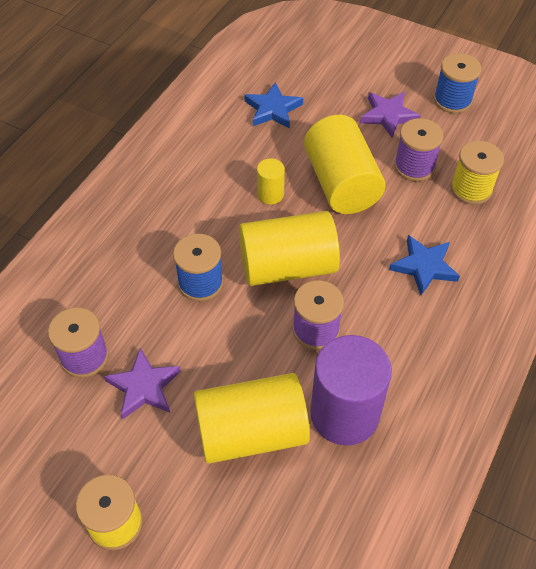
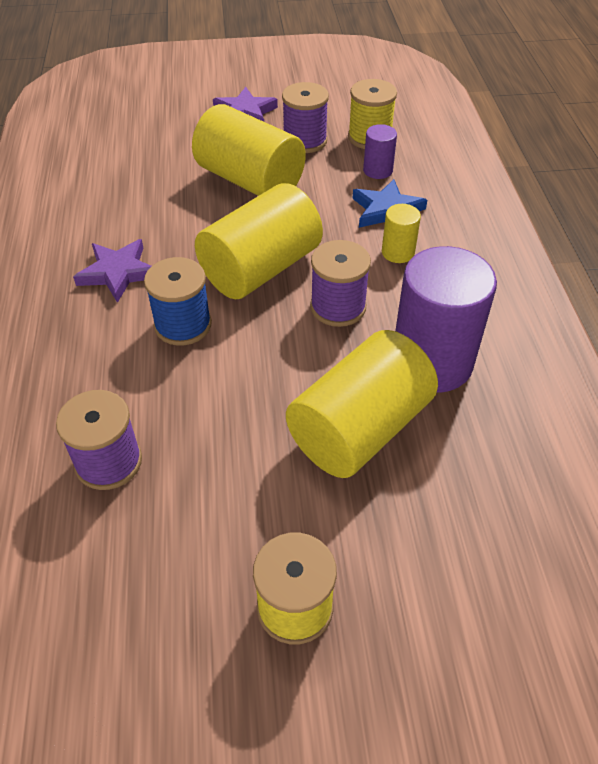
camera: 35 degrees left, 5 degrees down
(144, 387) = (206, 452): purple star -> purple star (118, 272)
(270, 194) = (188, 218): yellow cylinder -> yellow cylinder (398, 252)
(273, 109) = (126, 150): blue star -> none
(450, 225) = (377, 170): none -> purple cylinder
(452, 100) = (291, 81): blue spool -> none

